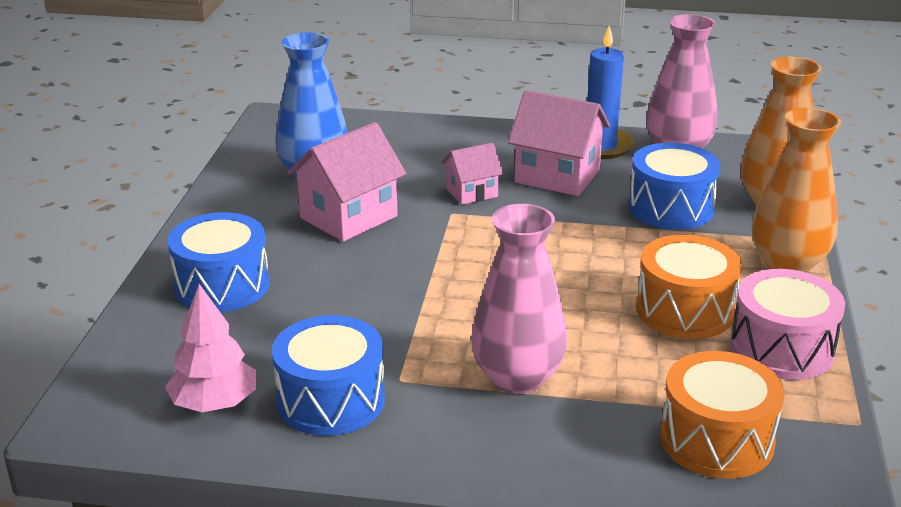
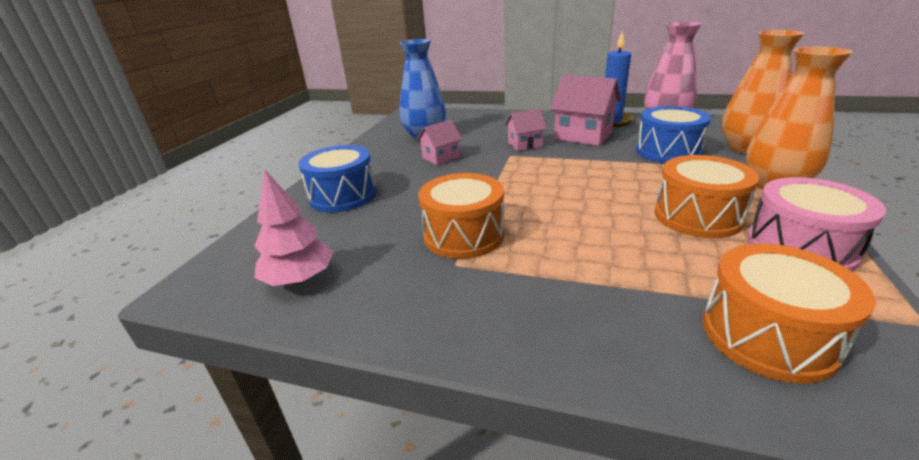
camera: 10 degrees right, 0 degrees up
(331, 400) = (394, 279): blue drum -> none
(349, 217) = (441, 157): pink house -> pink house, size x0.58
(404, 342) = (463, 235): none -> orange drum
(517, 377) = (557, 266): pink vase -> none

